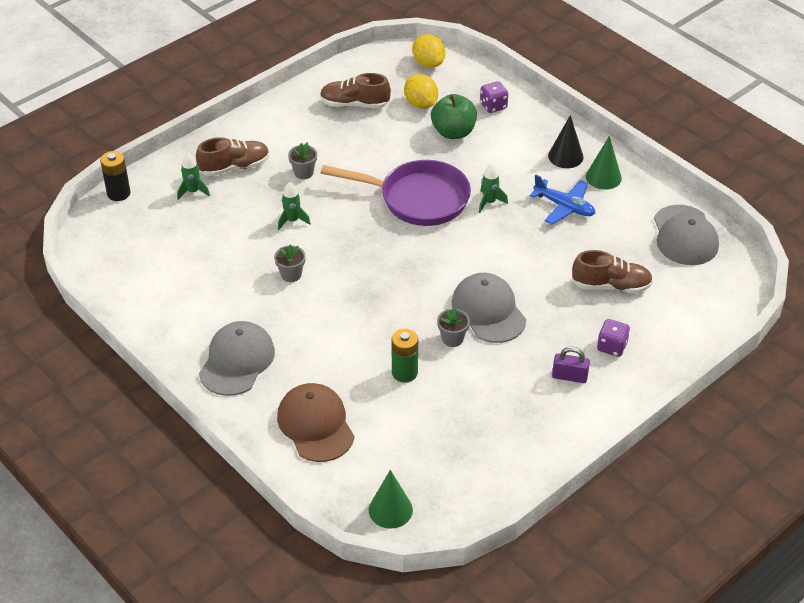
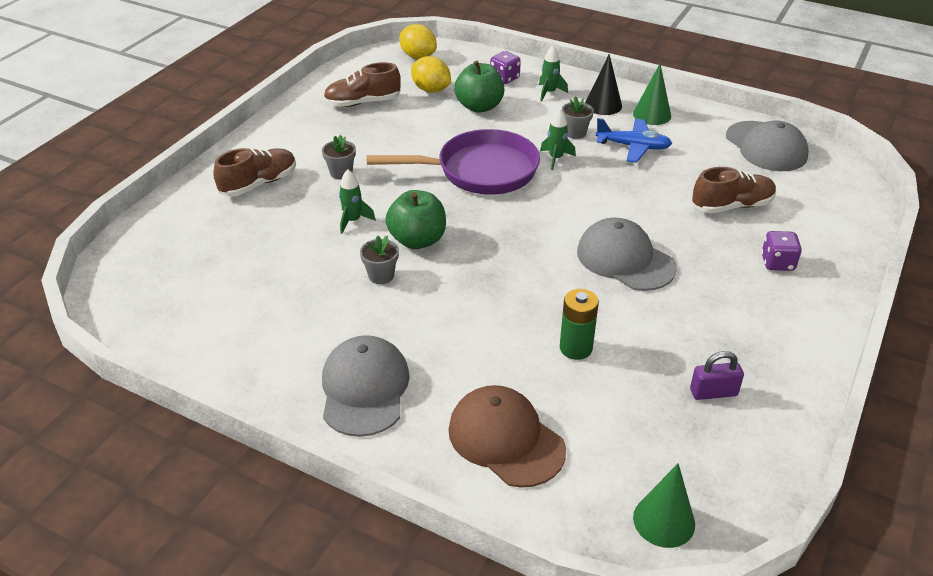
camera: 20 degrees left, 5 degrees down
(118, 193) = (128, 238): black battery -> none
(193, 191) = (220, 217): green rocket -> green rocket (549, 92)
(334, 251) = (417, 240): none -> green apple
(452, 339) = (606, 297): grey flower pot -> grey flower pot (575, 133)
(569, 376) = (757, 304): purple padlock -> purple padlock (713, 392)

